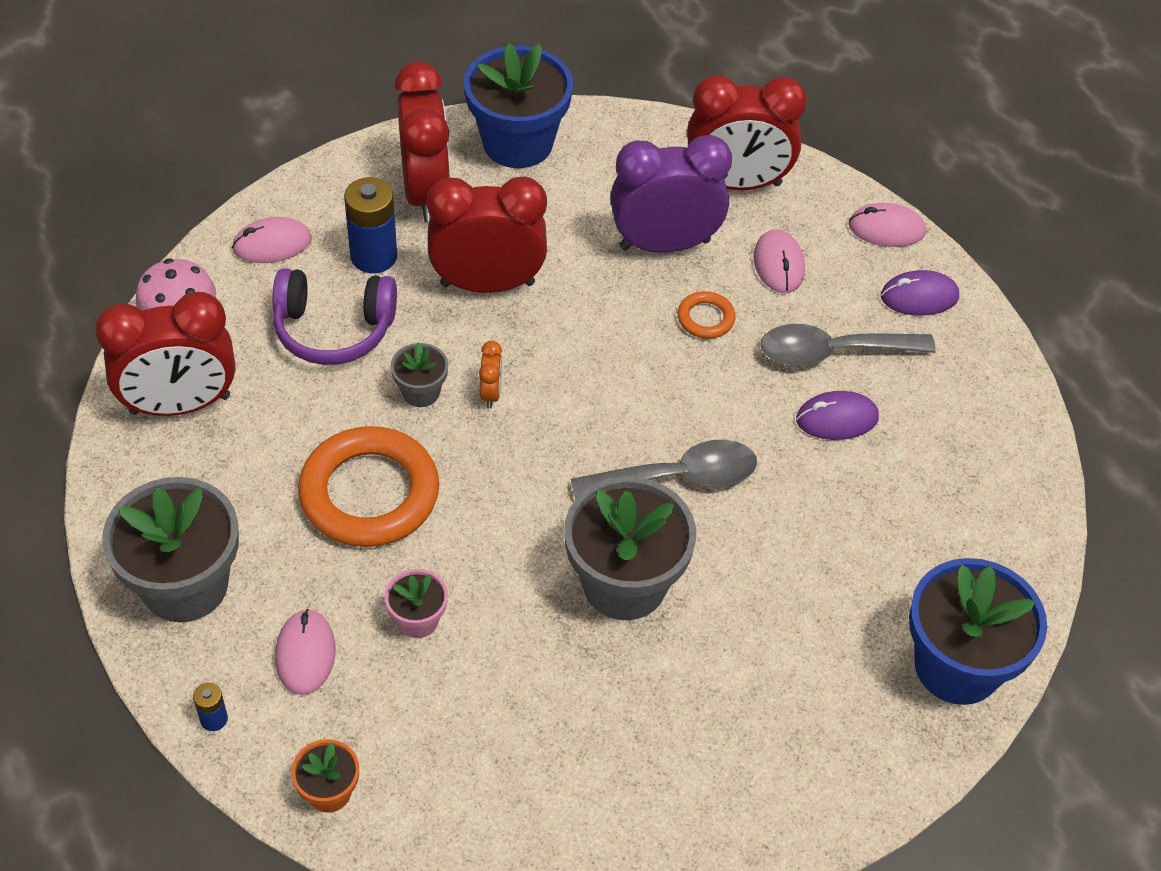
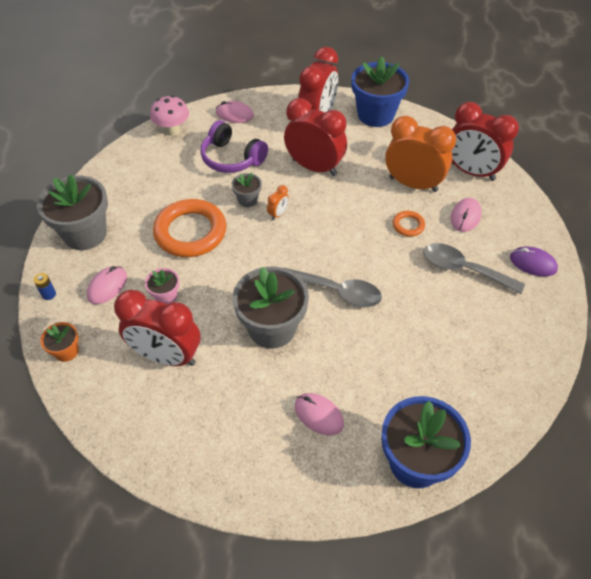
camera: 35 degrees right, 0 degrees up
(180, 405) = (145, 161): red clock -> red clock (166, 356)
(373, 256) = (273, 136): blue battery -> none
(664, 244) = (413, 184): purple clock -> orange clock
(837, 419) = (442, 302): purple mouse -> none
(886, 229) = (538, 223): pink mouse -> pink mouse (319, 415)

